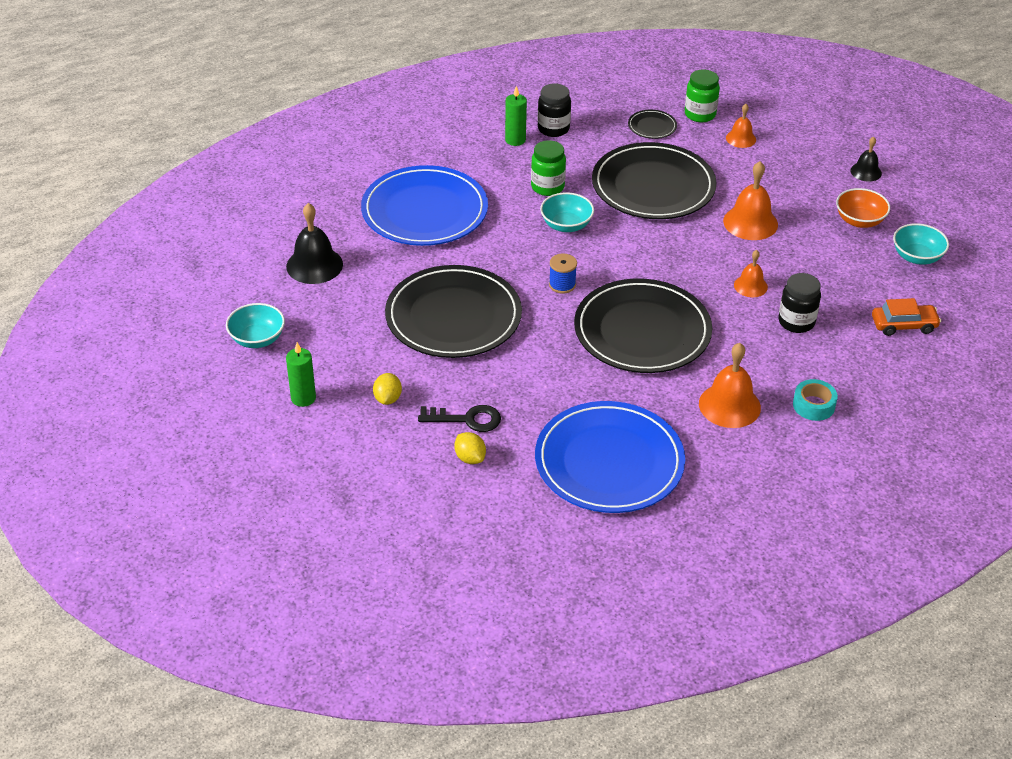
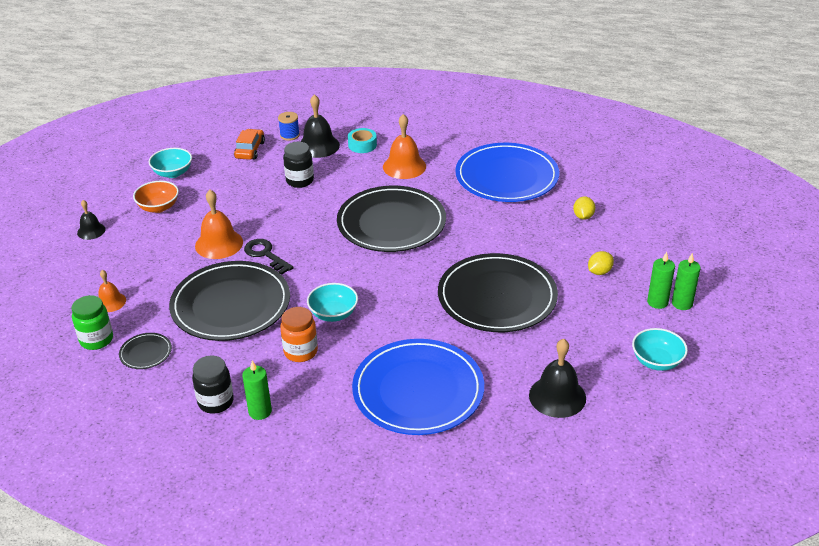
camera: 135 degrees left, 5 degrees down
(278, 410) = (682, 303): none -> green candle
(467, 419) = (561, 235): black key -> black key (265, 254)
(547, 187) = (300, 352): green jar -> orange jar
(562, 284) = (397, 276): blue spool -> blue spool (289, 135)
(750, 286) = (288, 211): orange bell -> none
(852, 374) = (318, 146): none -> black bell
(903, 325) = (250, 150): orange car -> orange car turned 60 degrees clockwise

